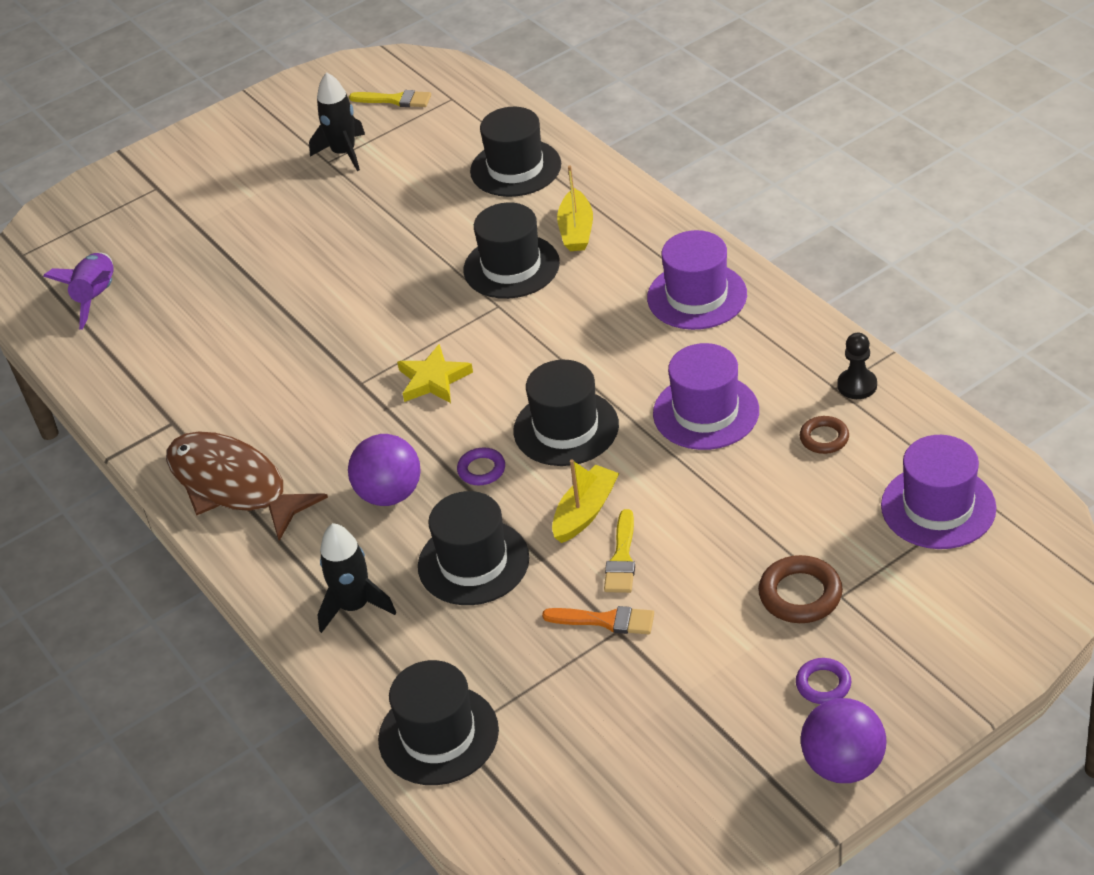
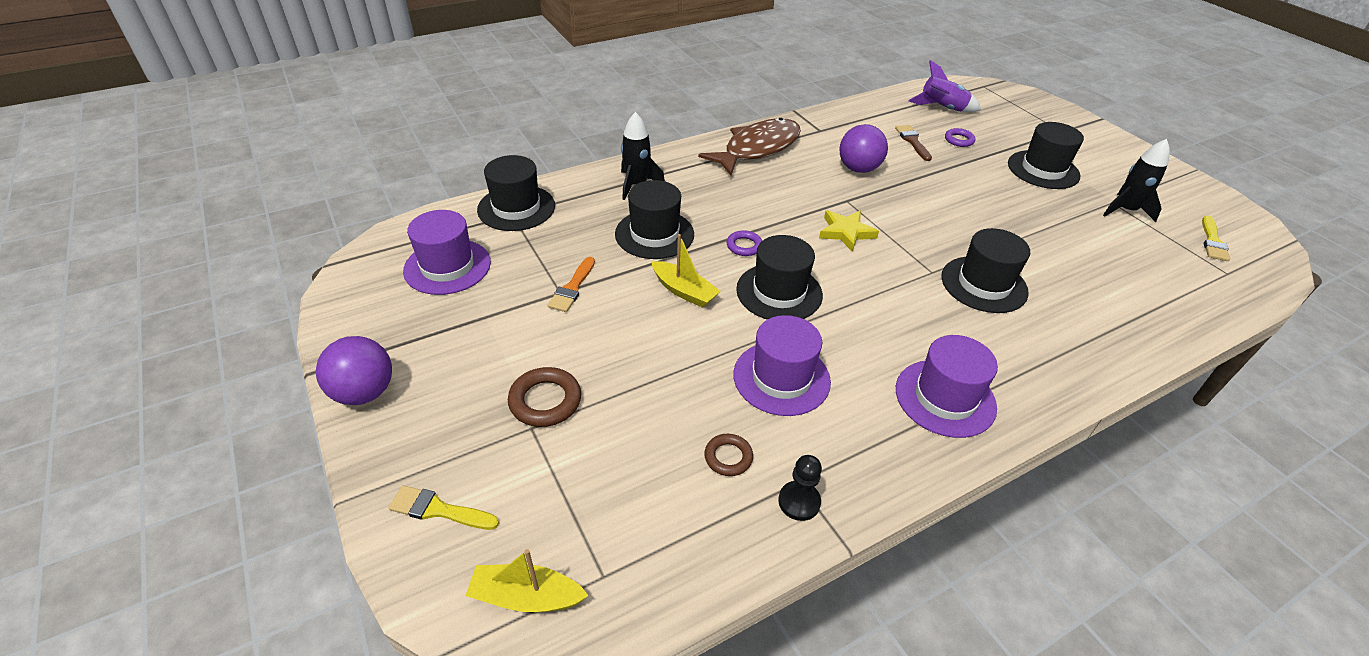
camera: 90 degrees right, 0 degrees up
(197, 326) = (912, 141): none -> brown brush
(390, 494) = (731, 205): purple ball -> purple ball (858, 169)
(515, 168) = (1128, 301): black hat -> black hat (1043, 170)
(576, 230) = (1039, 329): yellow boat -> yellow boat (526, 597)
(622, 558) = (629, 304): yellow brush -> yellow brush (439, 510)
(823, 684) = (446, 396): purple ring -> purple ring (959, 140)
(938, 507) = (607, 531): purple hat -> purple hat (447, 266)

